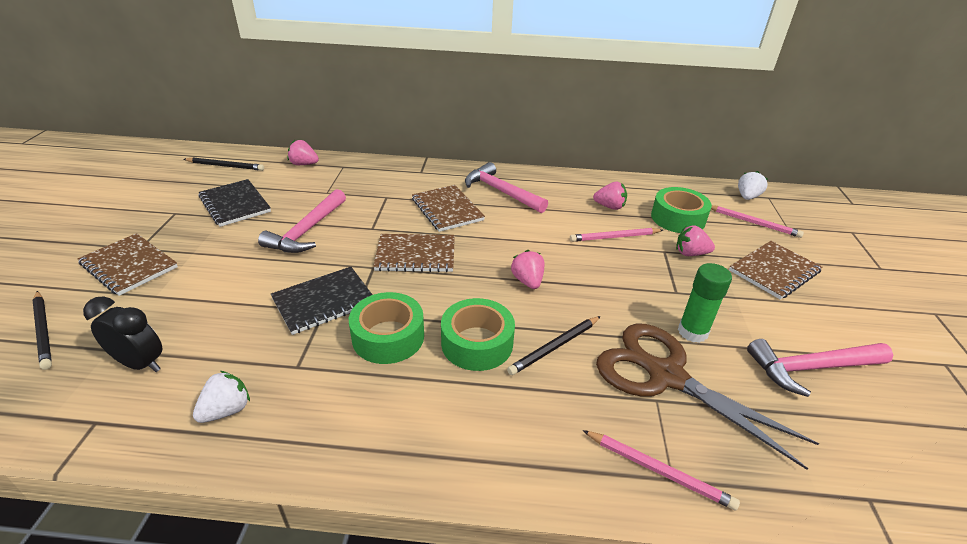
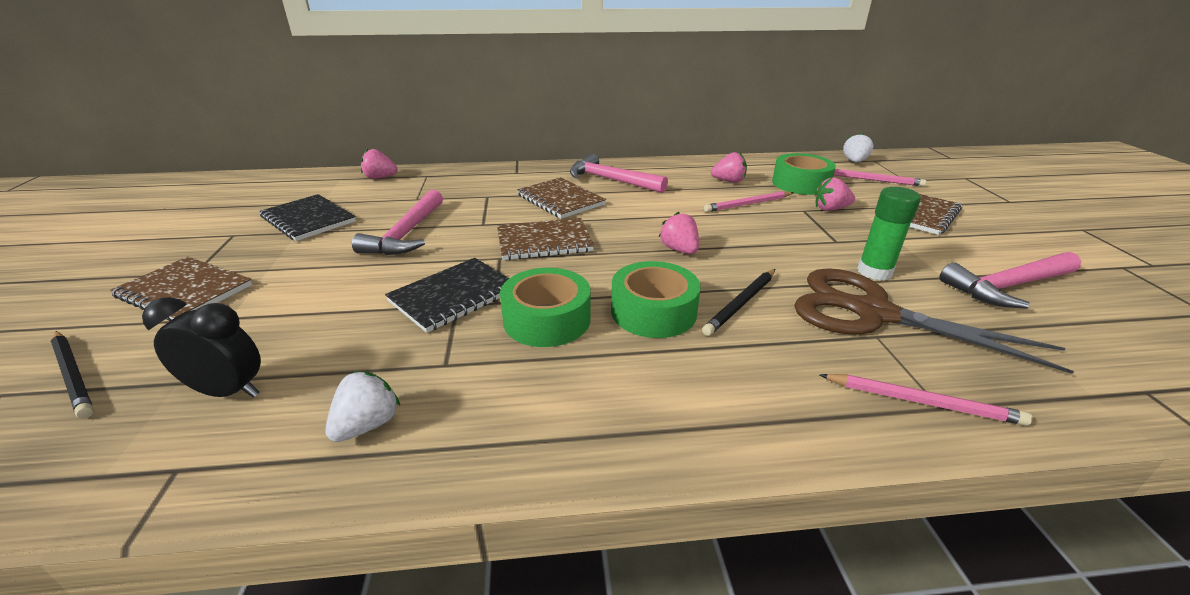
camera: 10 degrees left, 5 degrees down
(225, 166) = (285, 187): black pencil -> none

